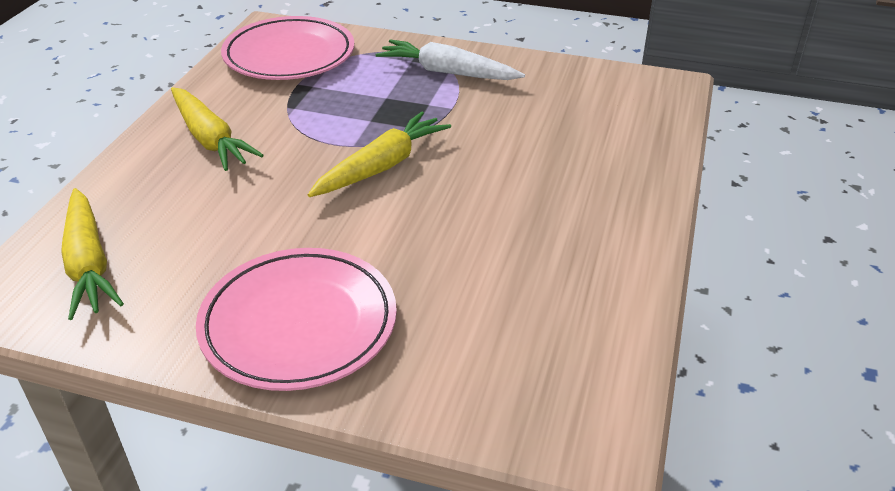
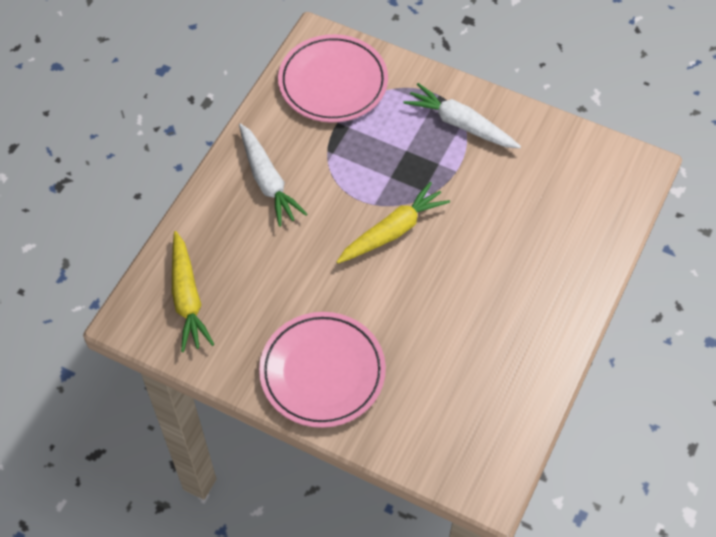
camera: 10 degrees right, 20 degrees up
(210, 139) = (267, 181): yellow carrot -> white carrot

